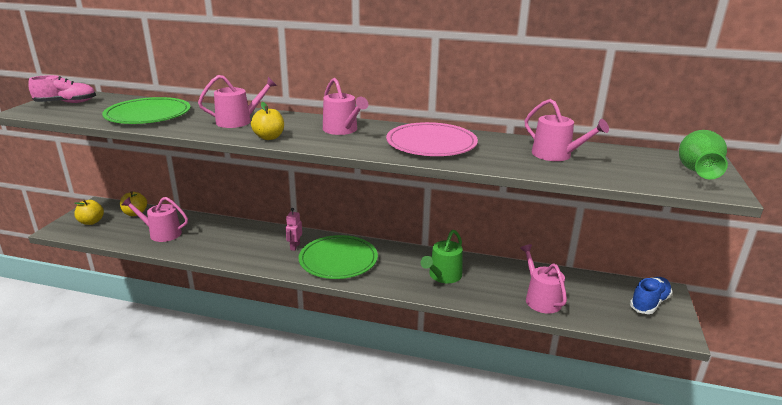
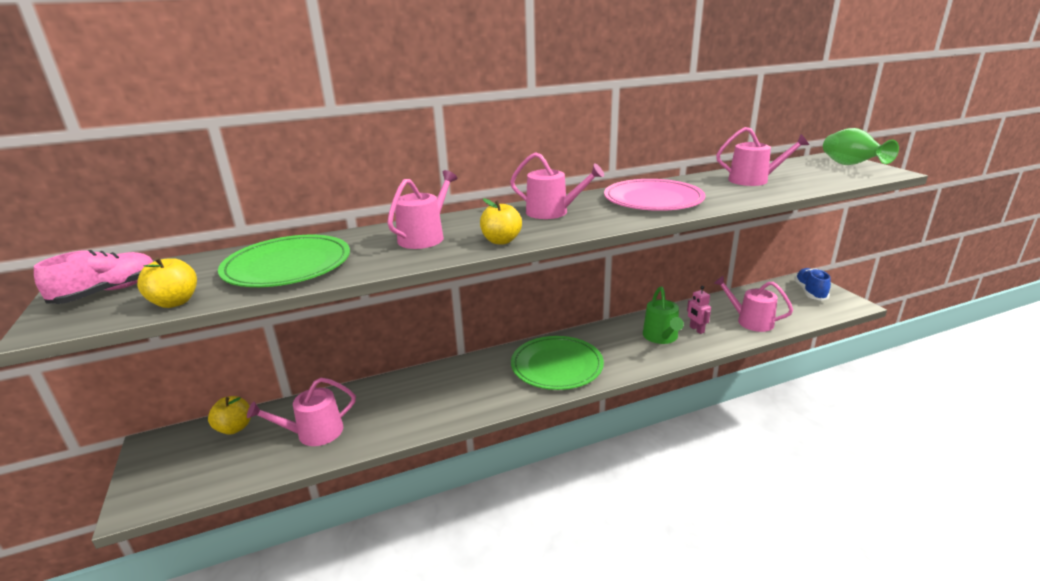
camera: 35 degrees left, 0 degrees up
(91, 222) = (180, 468): yellow apple -> yellow apple (175, 302)
(295, 246) = (495, 373): pink robot -> pink robot (696, 329)

